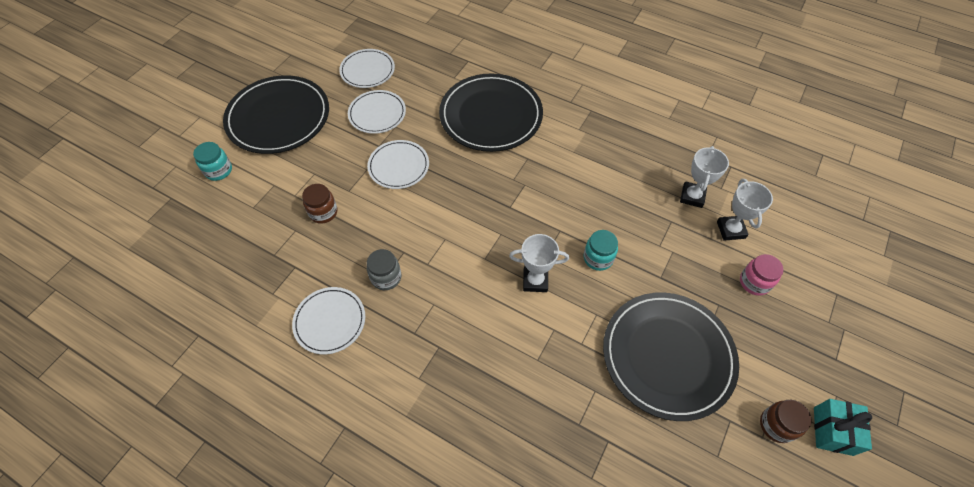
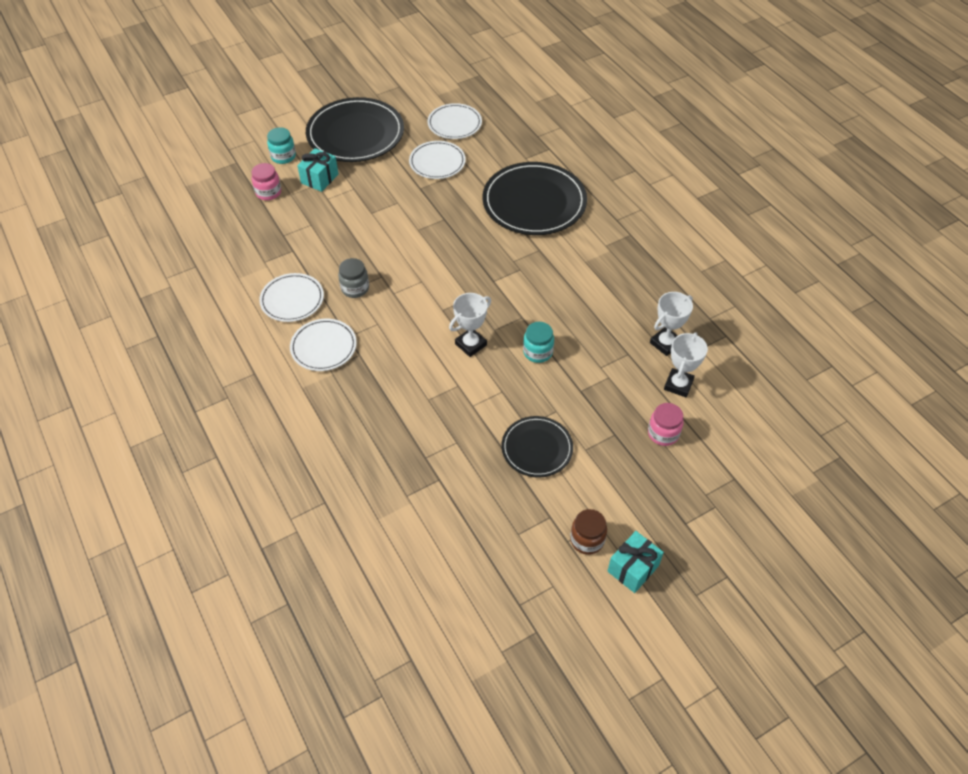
camera: 30 degrees right, 5 degrees down
(227, 216) = (268, 192): none -> pink jar
(272, 178) = (319, 179): none -> turquoise gift
(323, 212) = (340, 220): brown jar -> none
(398, 166) = (425, 211): white plate -> white plate (323, 347)
(535, 281) = (471, 344): white trophy -> white trophy turned 75 degrees counterclockwise
(668, 356) = (537, 448): black plate -> black plate, size x0.56

